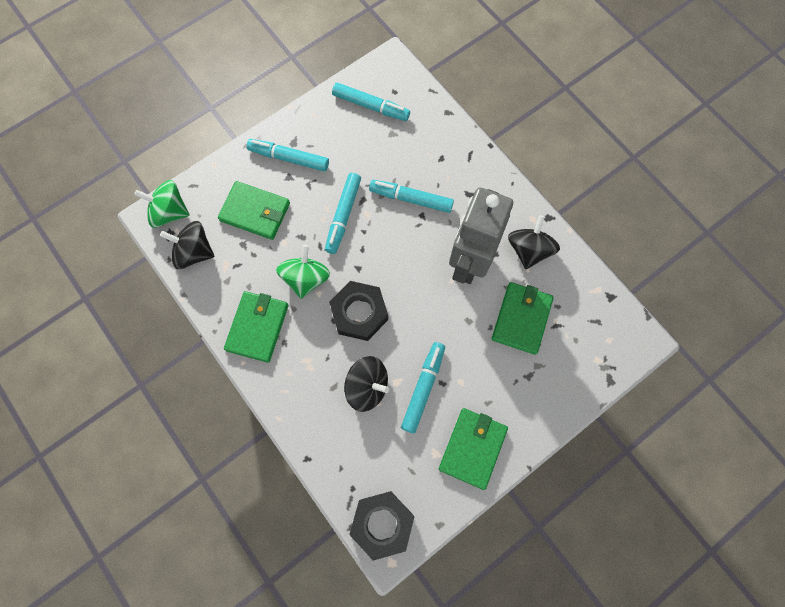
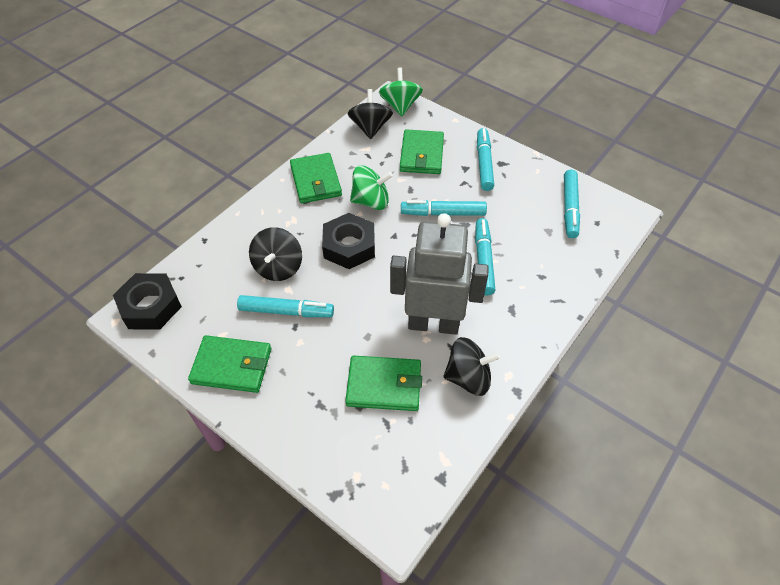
camera: 75 degrees right, 20 degrees down
(257, 327) = (316, 181): green wallet -> green wallet turned 75 degrees clockwise

